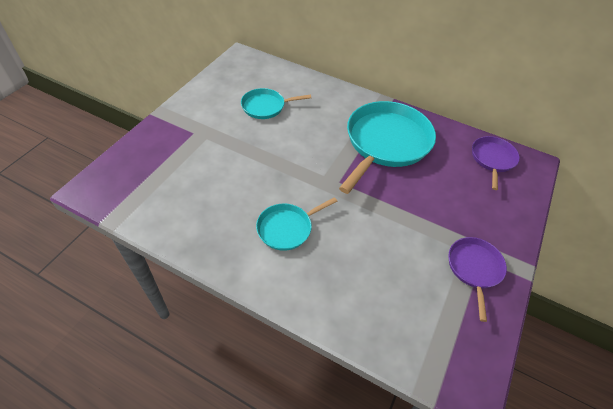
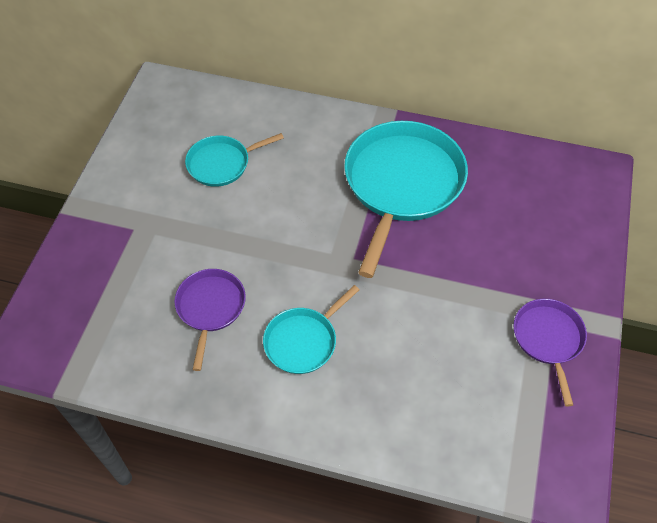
camera: 10 degrees left, 5 degrees up
(492, 159) = (546, 177): purple pan -> purple pan (210, 308)

